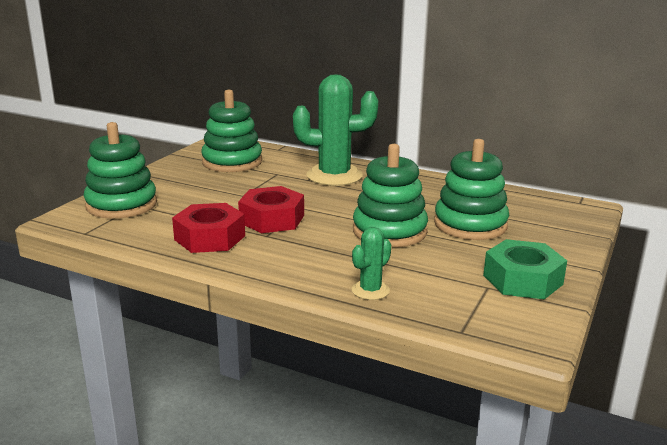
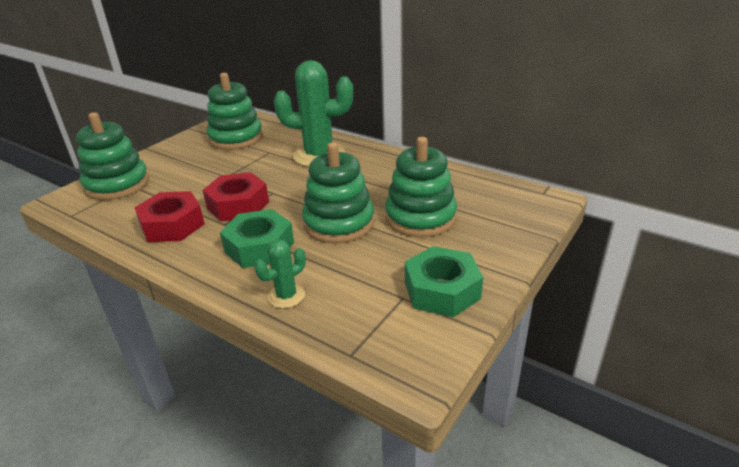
camera: 10 degrees right, 10 degrees up
(317, 253) = (259, 247): none -> green nut

